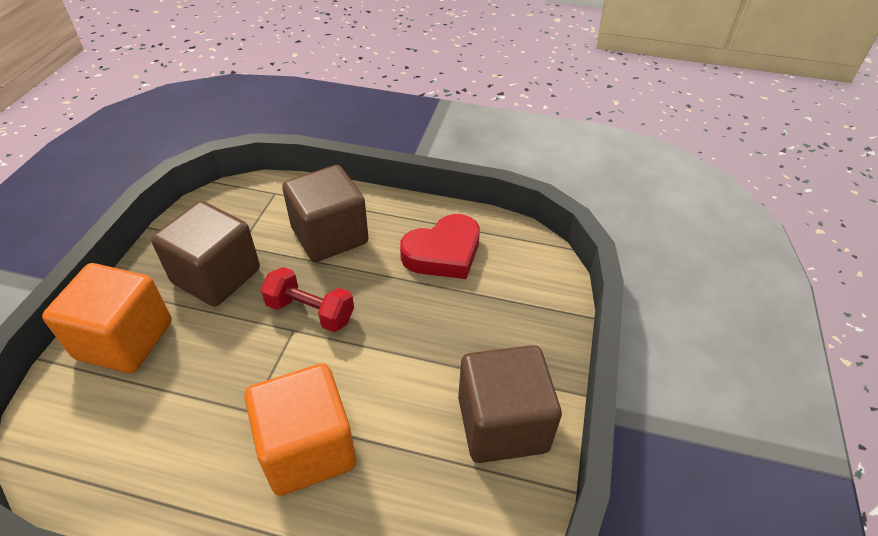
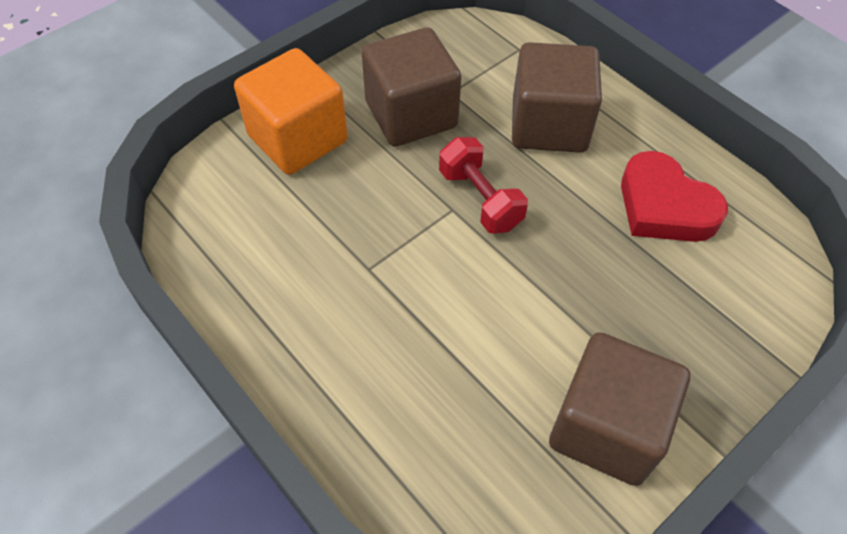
camera: 35 degrees right, 10 degrees up
(307, 448) = (398, 334): orange cube -> none
(443, 253) = (664, 206): red heart -> red heart turned 45 degrees clockwise

